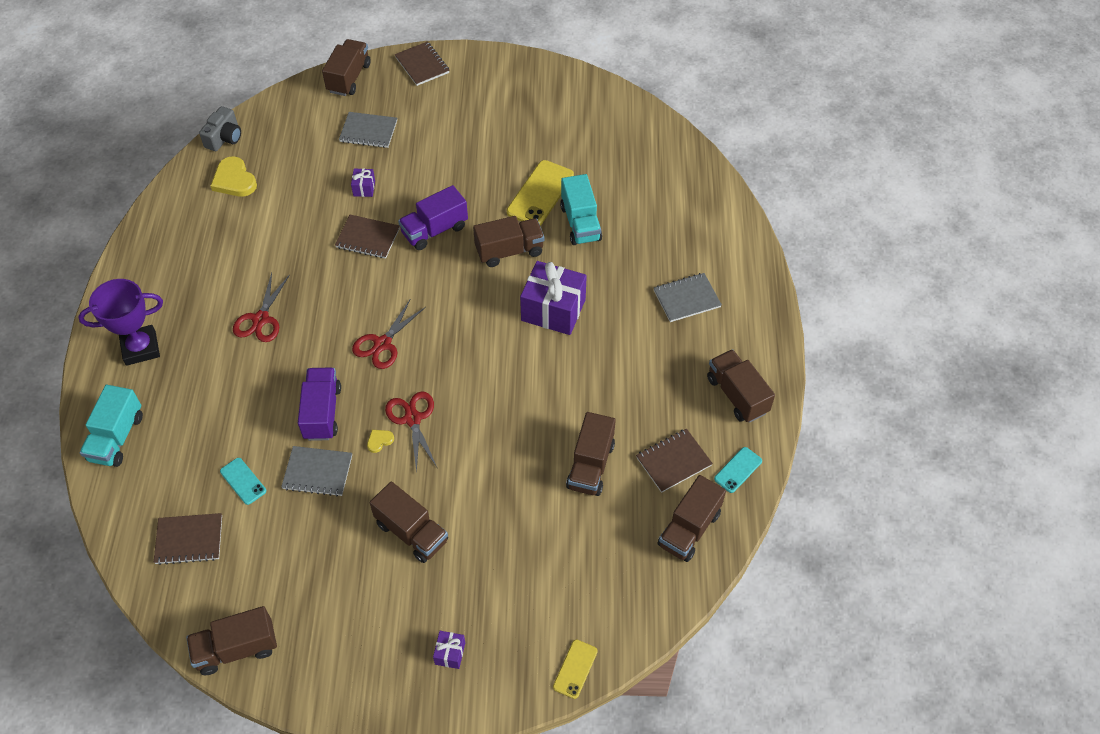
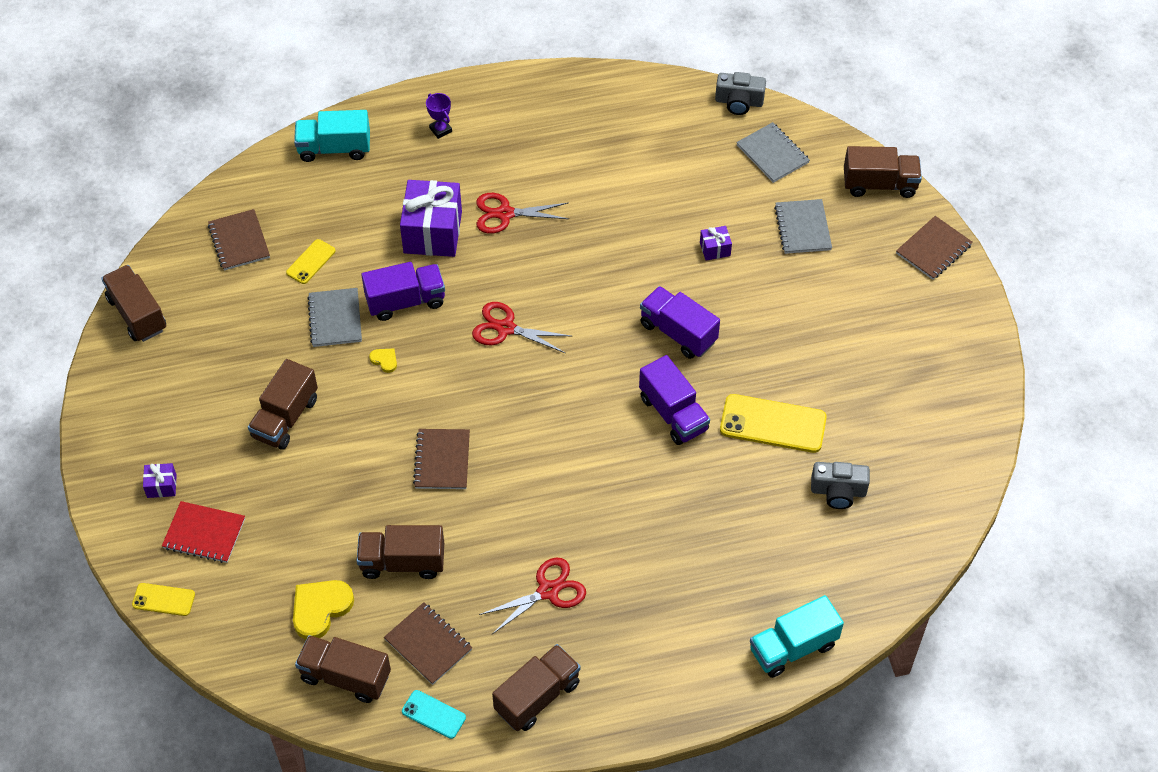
camera: 75 degrees right, 0 degrees up
(141, 348) = (440, 130): purple trophy -> purple trophy, size x0.48
(234, 180) = (682, 130): yellow heart -> yellow heart (320, 609)
(243, 481) = (311, 262): turquoise phone -> yellow phone
(368, 238) = (644, 273): brown notebook -> brown notebook (442, 460)
(412, 419) = (418, 382): red scissors -> red scissors (548, 591)
(509, 251) = (673, 414): brown truck -> purple truck
(514, 622) = (204, 533): none -> red notebook
(553, 310) = (602, 478): purple gift -> purple gift (433, 232)
(580, 223) = (742, 476): turquoise truck -> turquoise truck (793, 647)
(611, 171) = (838, 491): none -> grey camera
(686, 299) = (664, 616): grey notebook -> grey notebook (772, 154)

